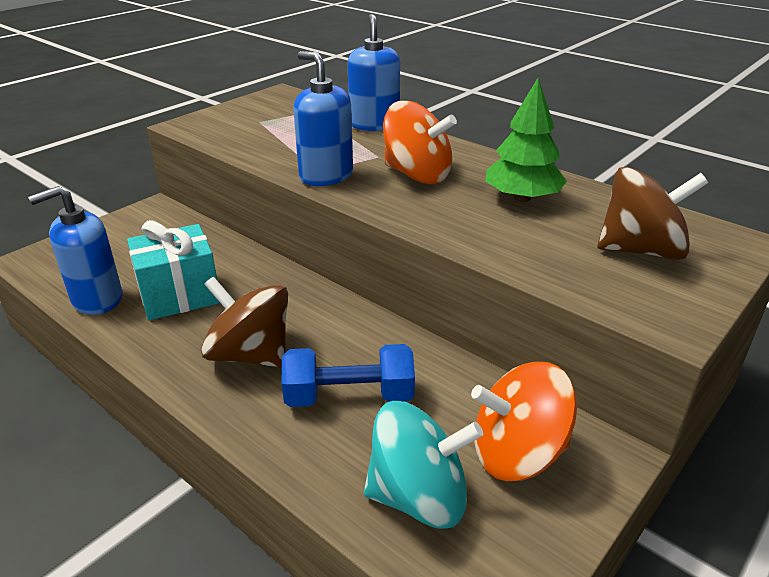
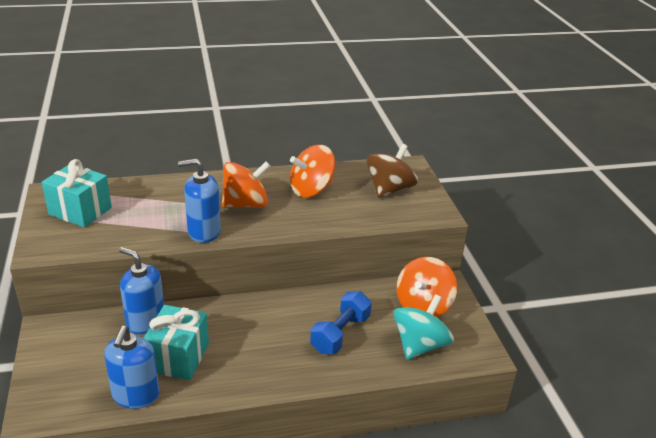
camera: 55 degrees left, 0 degrees up
(250, 355) = (271, 352): brown spinning top -> none
(271, 114) = (80, 211): none -> turquoise gift
(374, 124) = (161, 184): blue soap dispenser -> blue soap dispenser (145, 321)
(522, 198) = (311, 190): green tree -> orange spinning top

